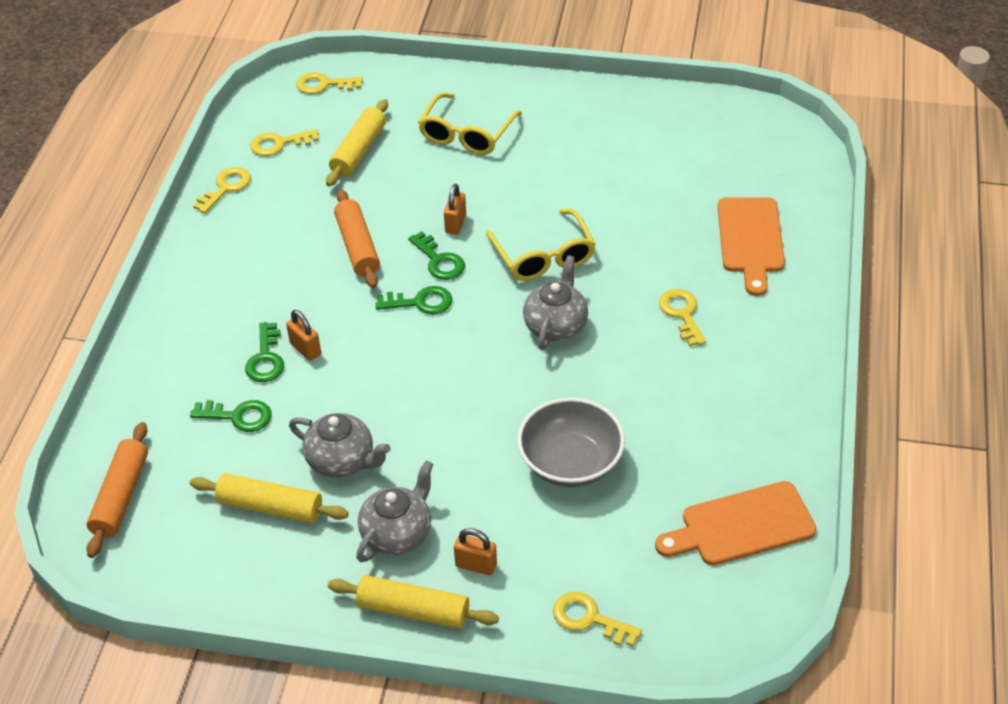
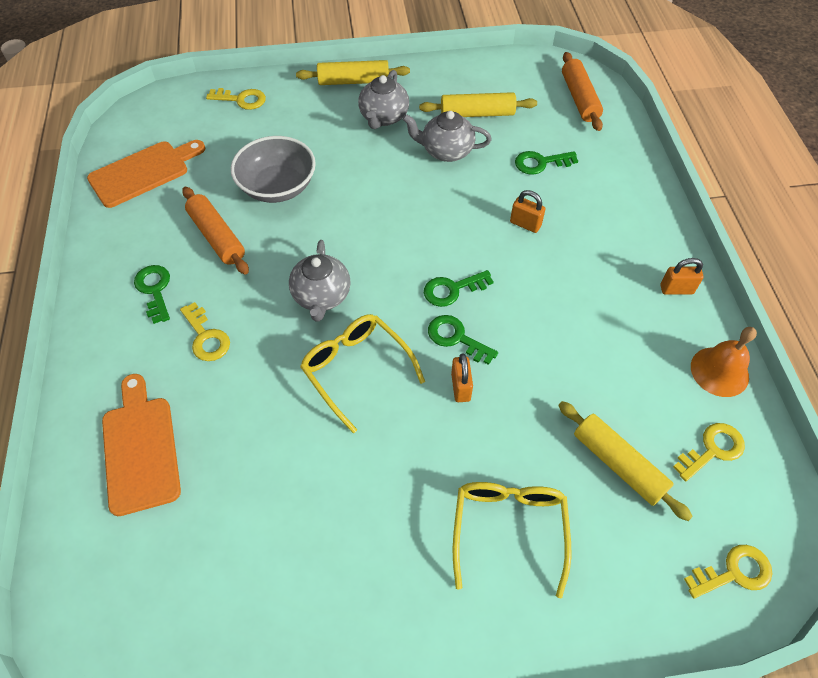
camera: 160 degrees right, 10 degrees up
(226, 188) = (719, 371): yellow key -> orange bell
(266, 358) = (551, 209): green key -> green key (154, 290)
(358, 151) = (618, 464): yellow rolling pin -> yellow rolling pin turned 45 degrees counterclockwise
(358, 247) = (542, 334): orange rolling pin -> orange rolling pin (217, 237)
(476, 565) = (324, 111): orange padlock -> orange padlock (676, 289)

